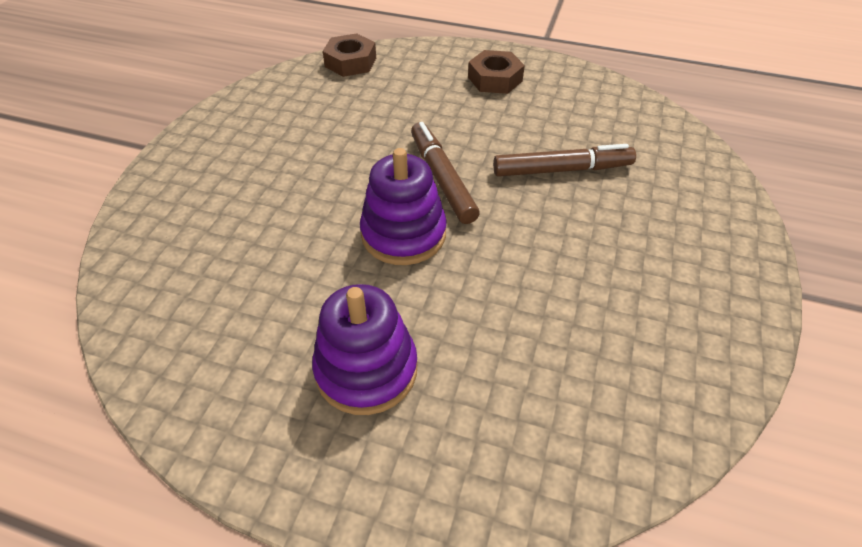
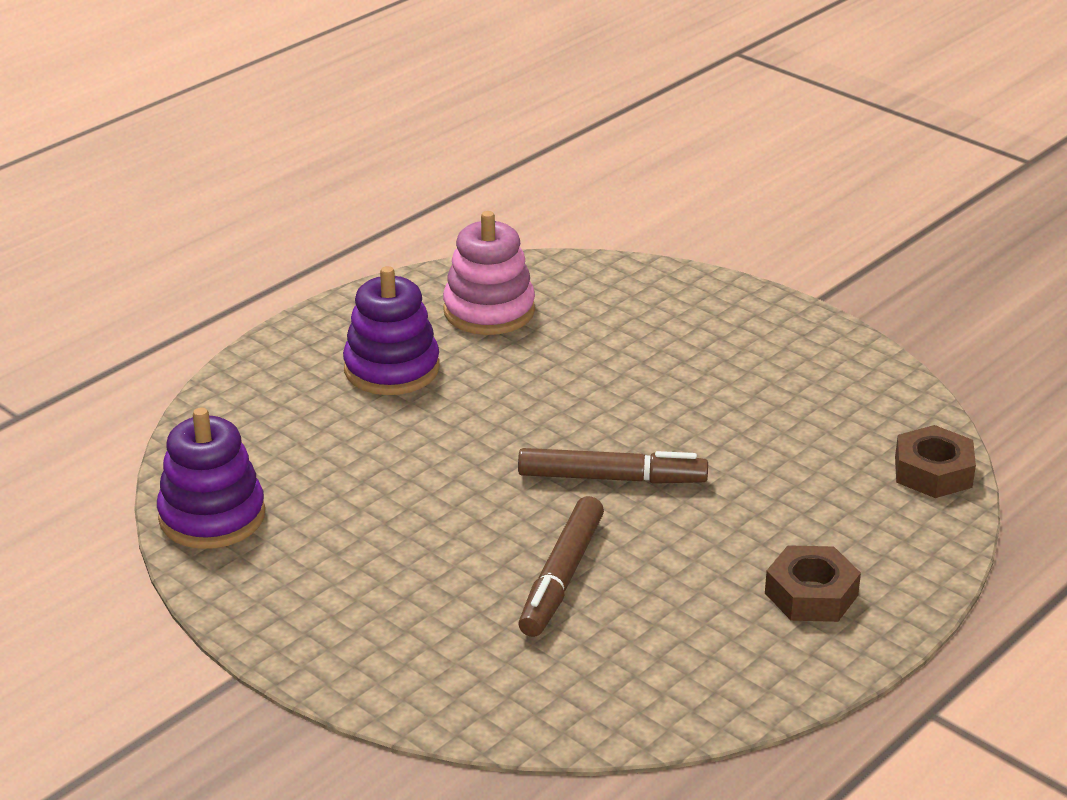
camera: 115 degrees right, 15 degrees down
(227, 334) = (489, 311): none -> pink stacking toy
(403, 234) = (539, 428): purple stacking toy -> purple stacking toy (212, 516)

